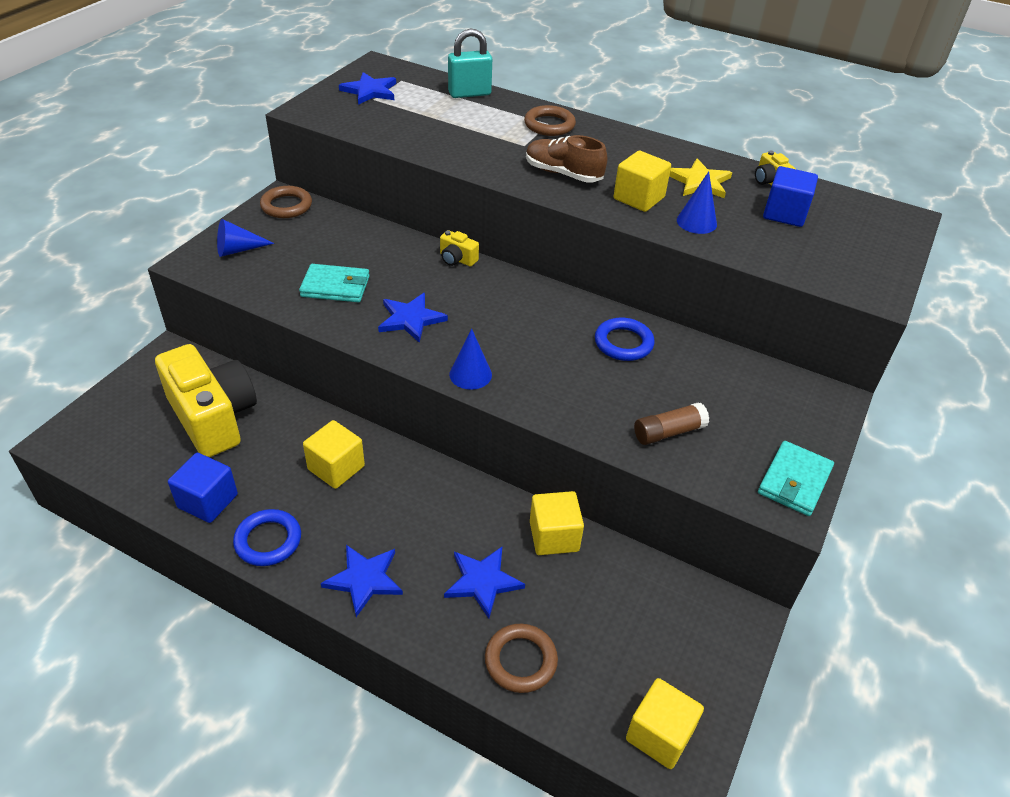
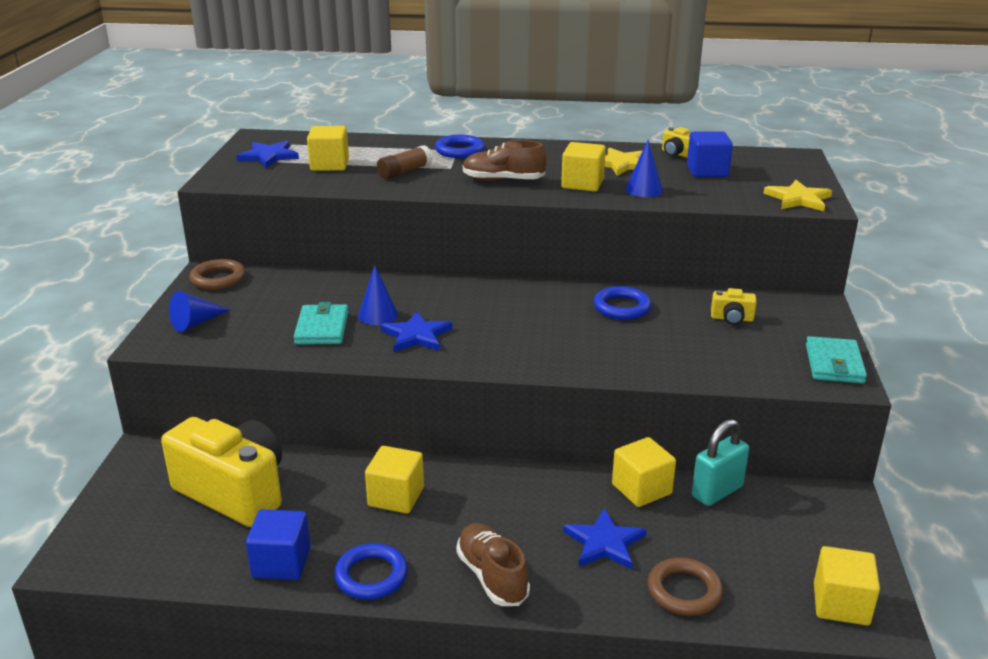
camera: 20 degrees left, 15 degrees down
(335, 286) = (322, 328): turquoise wallet -> turquoise wallet turned 75 degrees counterclockwise
(364, 579) = (492, 576): blue star -> brown shoe
(416, 114) = (329, 165): none -> yellow cube
(457, 259) = (423, 282): yellow camera -> yellow camera (732, 319)
(469, 93) = (366, 142): turquoise padlock -> turquoise padlock (717, 492)
(470, 374) = (506, 361): blue cone -> blue cone (378, 315)
(549, 125) = (459, 151): brown ring -> blue ring
(668, 432) = (710, 358): brown glue stick -> brown glue stick (405, 171)
(858, 278) = (798, 199): none -> yellow star

